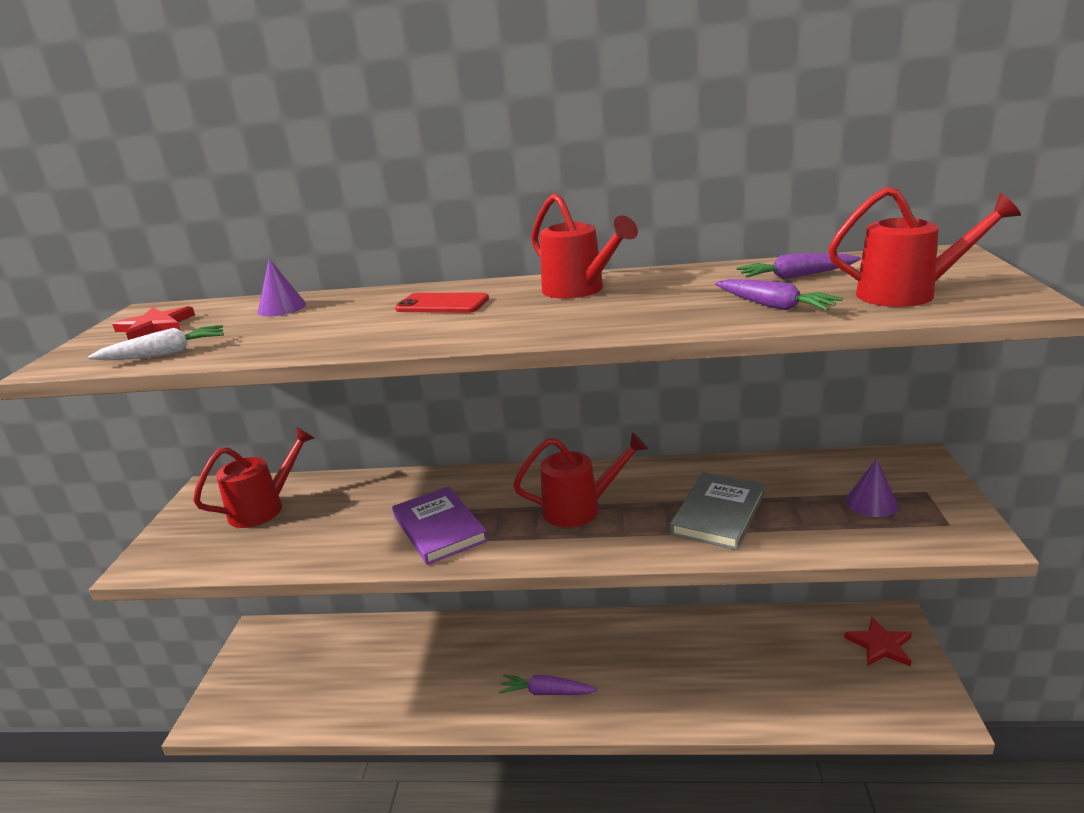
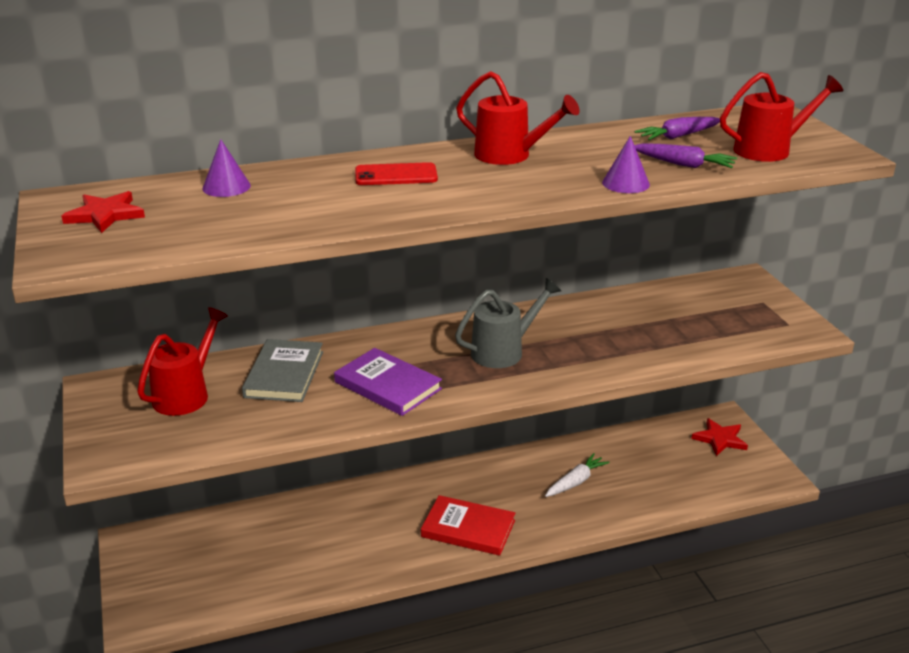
camera: 25 degrees left, 5 degrees up
(165, 354) = (170, 242): white carrot -> white carrot (576, 482)
(546, 692) = (468, 528): purple carrot -> red book
(580, 508) = (504, 351): red watering can -> grey watering can
(718, 514) = (620, 340): grey book -> grey book (284, 374)
(871, 503) = (729, 316): purple cone -> purple cone (625, 183)

